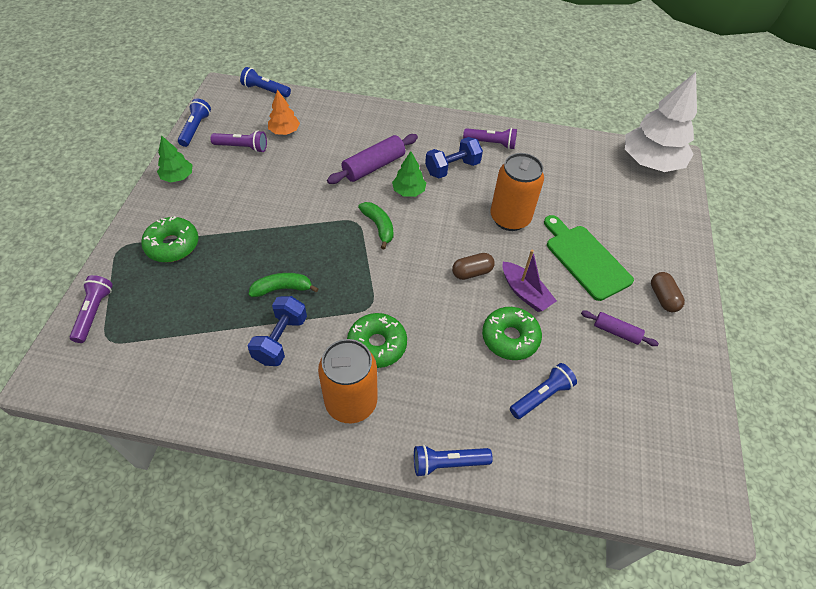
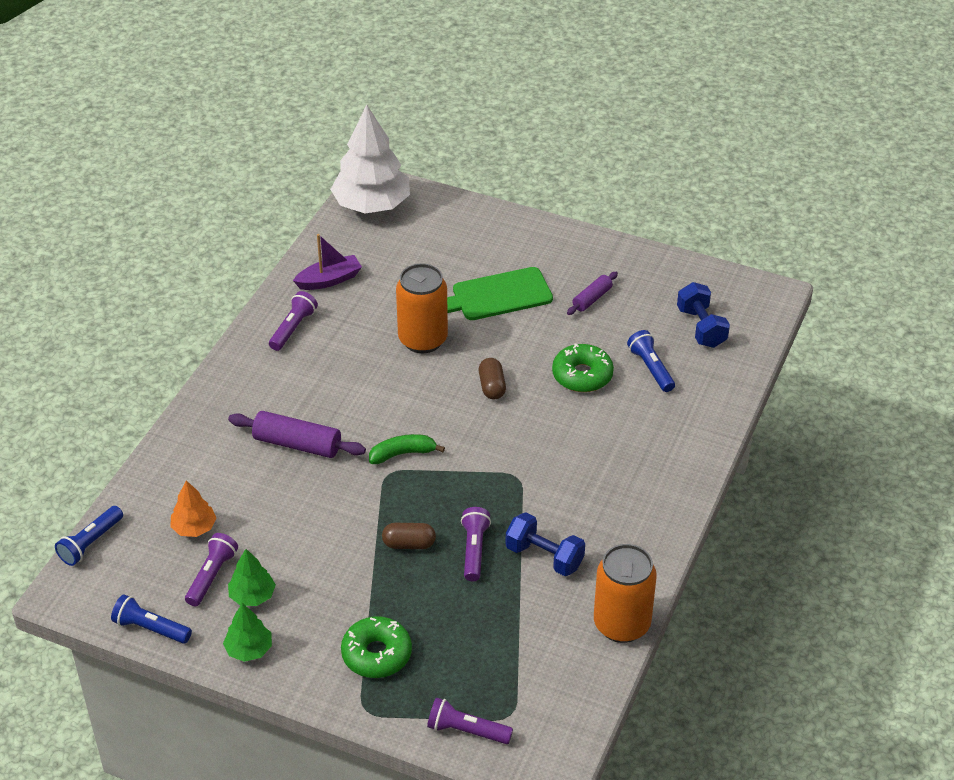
camera: 75 degrees left, 10 degrees down
(282, 289) = (474, 550): green banana -> purple flashlight
(351, 402) = (632, 507): orange can -> orange can (621, 624)
(374, 166) = (297, 444): purple rolling pin -> purple rolling pin turned 45 degrees counterclockwise
(377, 345) = (568, 478): green donut -> none
(408, 191) = (352, 418): green tree -> green tree (252, 596)
(448, 463) = (706, 446): blue flashlight -> none
(452, 168) = (325, 372): blue dumbbell -> blue dumbbell (701, 327)
(525, 293) = (529, 351): purple boat -> purple boat (329, 280)
(663, 298) = (560, 255): brown capsule -> brown capsule (409, 544)

